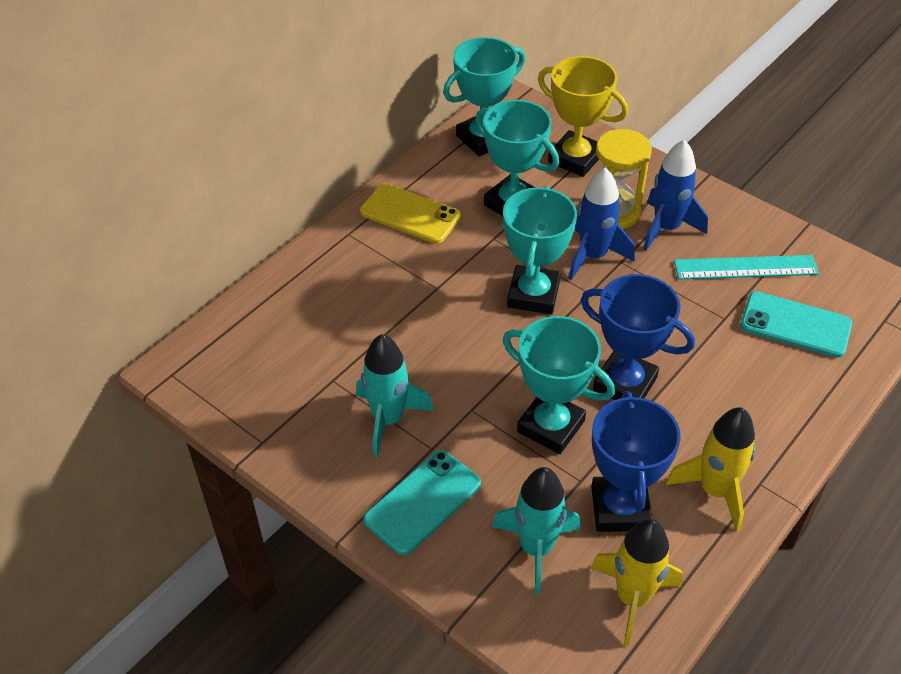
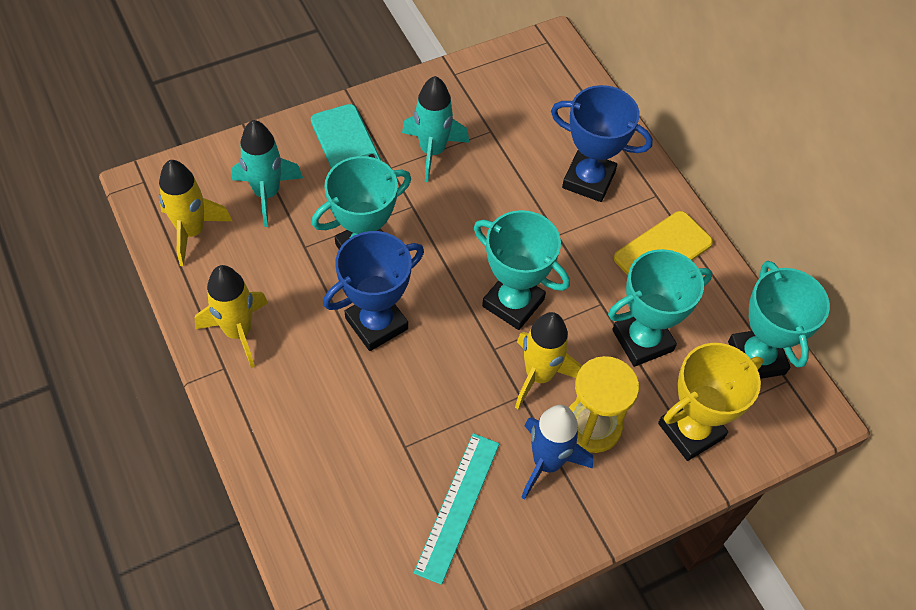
camera: 110 degrees right, 10 degrees up
(593, 256) = (539, 375): blue rocket -> yellow rocket
(620, 508) = (264, 260): blue trophy -> blue trophy (588, 180)
(795, 325) = (362, 505): turquoise phone -> none

